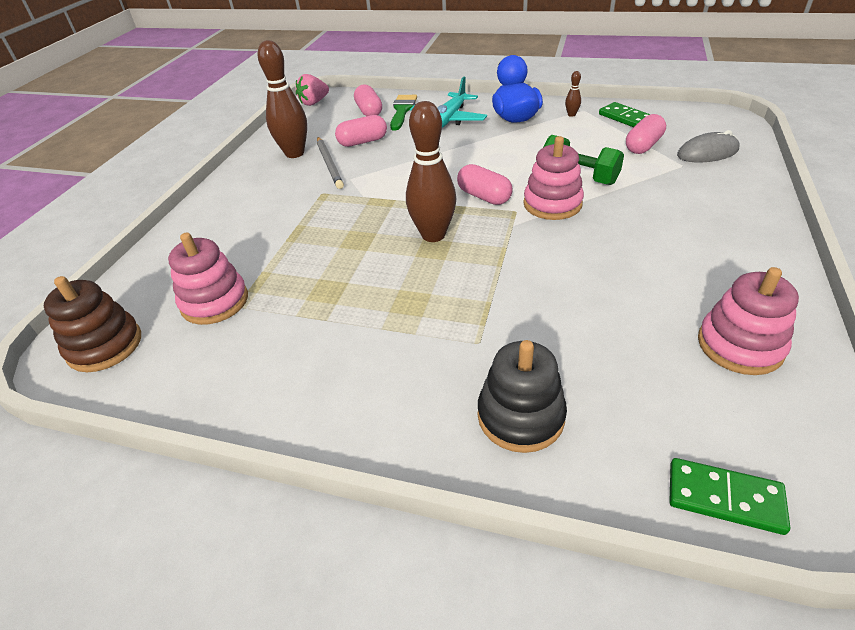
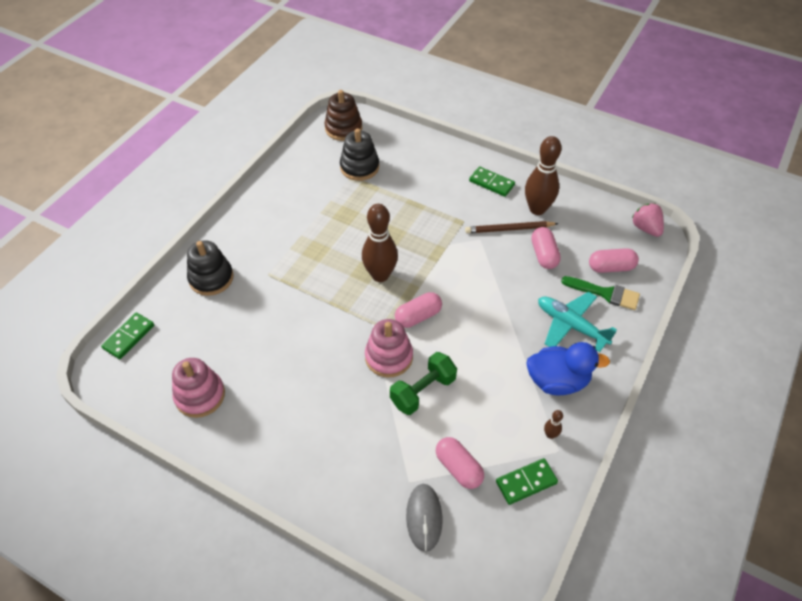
camera: 100 degrees right, 10 degrees up
(215, 302) = (359, 167): pink stacking toy -> black stacking toy
(252, 185) = (491, 183): none -> green domino
(329, 164) = (509, 229): grey pencil -> brown pencil

